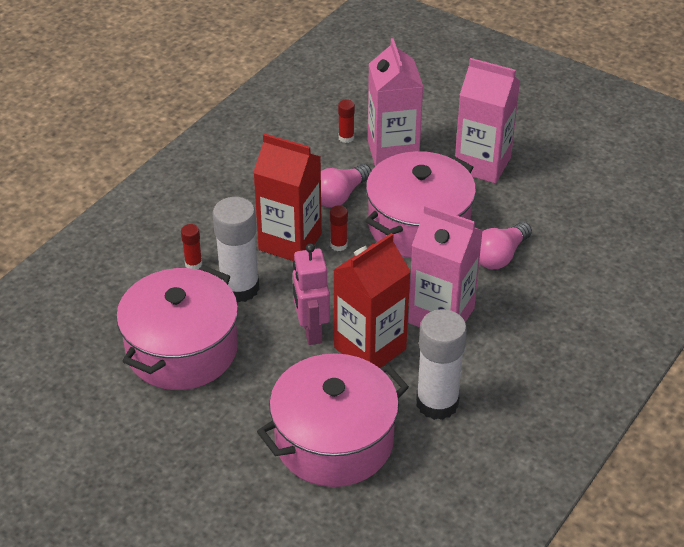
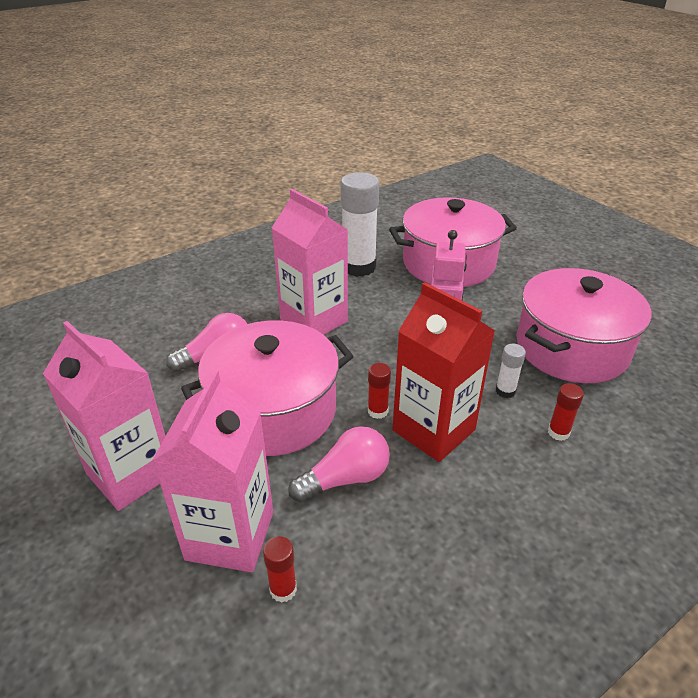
camera: 160 degrees left, 5 degrees down
(239, 288) = (505, 391): white glue stick -> white glue stick, size x0.45
(370, 348) = (392, 311): red carton -> none

